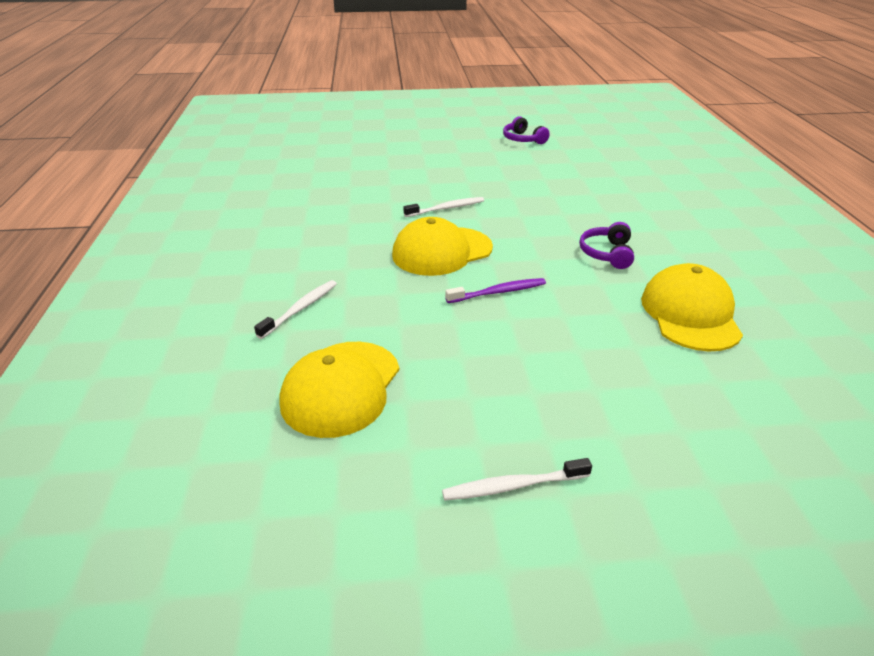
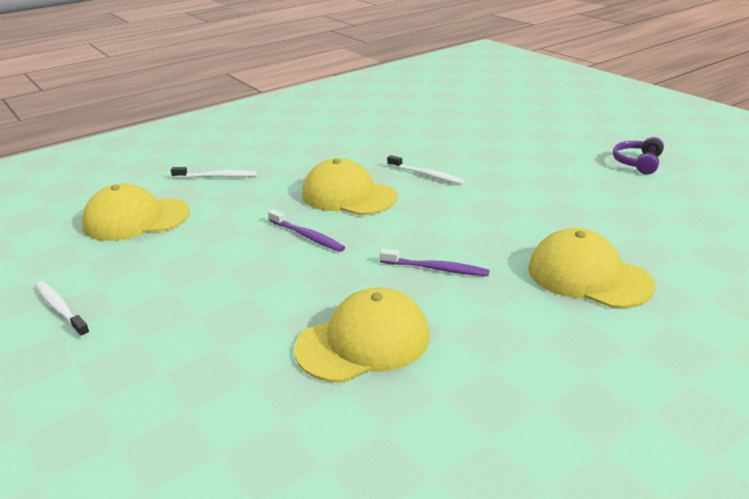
camera: 60 degrees right, 5 degrees down
(607, 253) = (436, 269): purple headphones -> purple toothbrush
(659, 208) = (588, 276): none -> yellow cap

